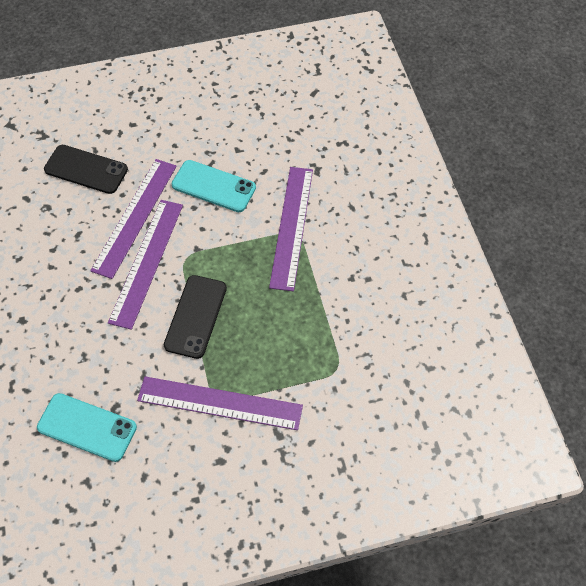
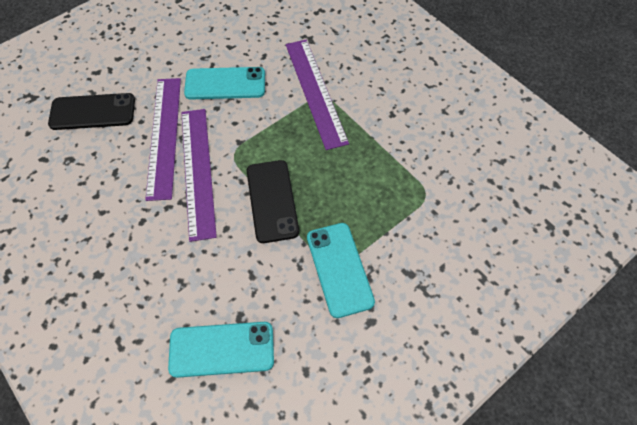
camera: 25 degrees left, 0 degrees up
(219, 403) = (339, 269): purple ruler -> turquoise phone

